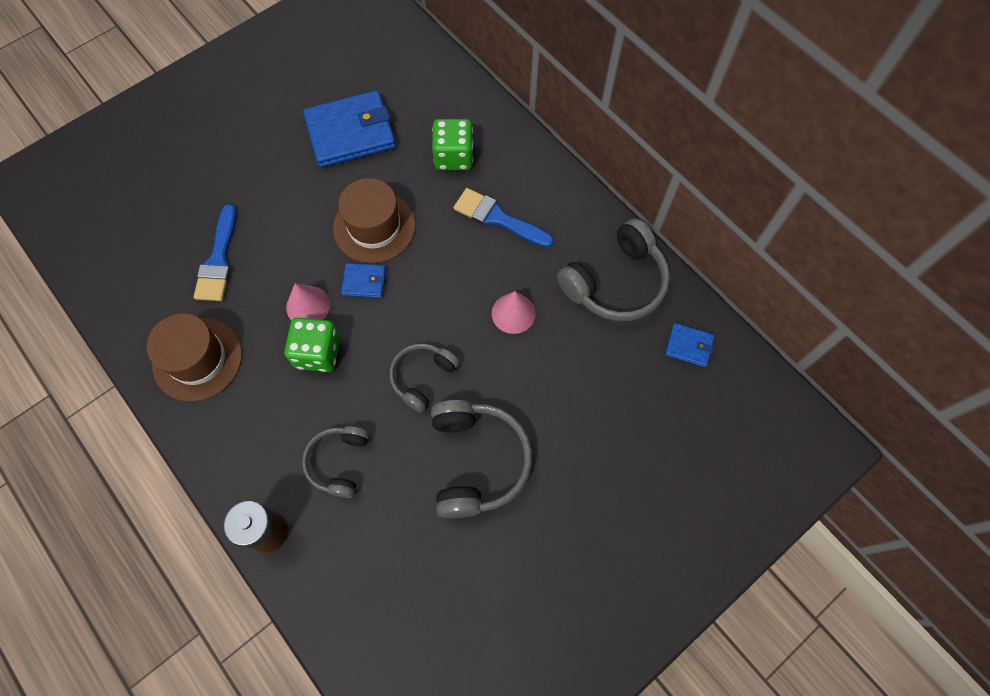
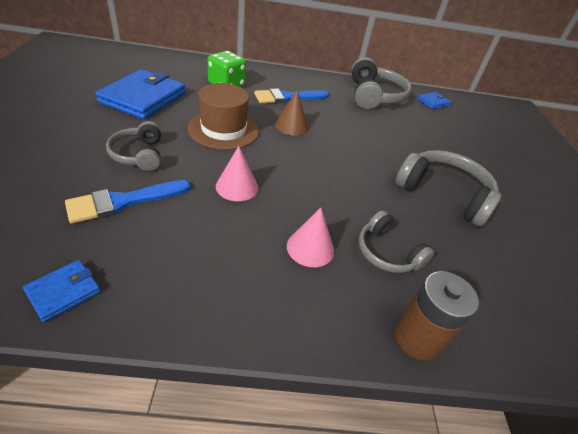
camera: 55 degrees left, 25 degrees down
(197, 359) = (191, 273): brown hat -> none
(218, 260) = (123, 201): blue brush -> blue brush turned 105 degrees clockwise
(318, 353) = (282, 206): green dice -> none
(364, 282) = (256, 156): blue wallet -> blue wallet (64, 291)
(422, 377) = (359, 177): grey headphones -> grey headphones (139, 155)
(446, 265) = (291, 126): none -> brown cone
(513, 313) = (354, 127): pink cone -> pink cone (310, 248)

